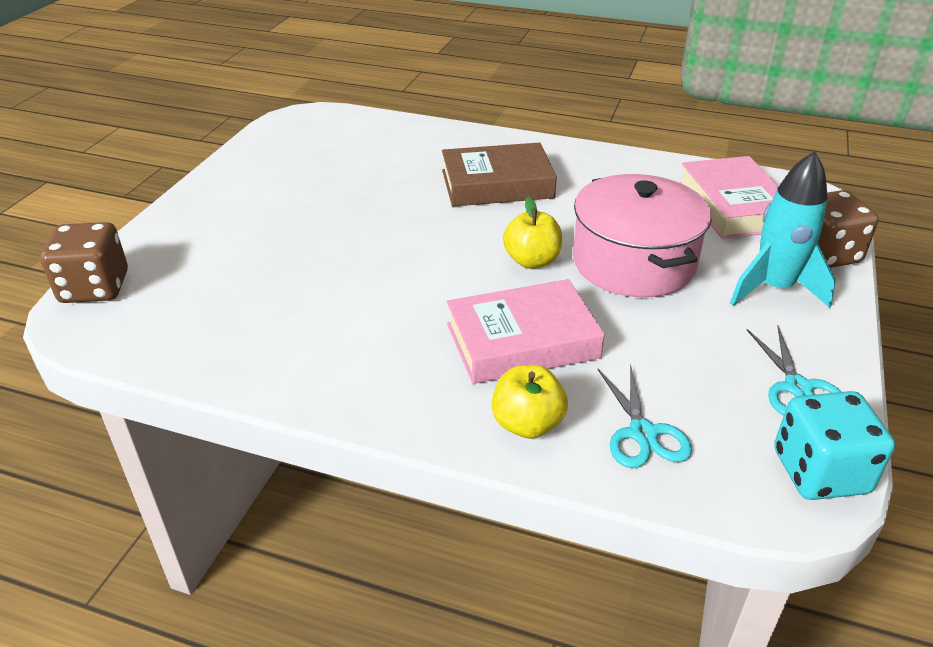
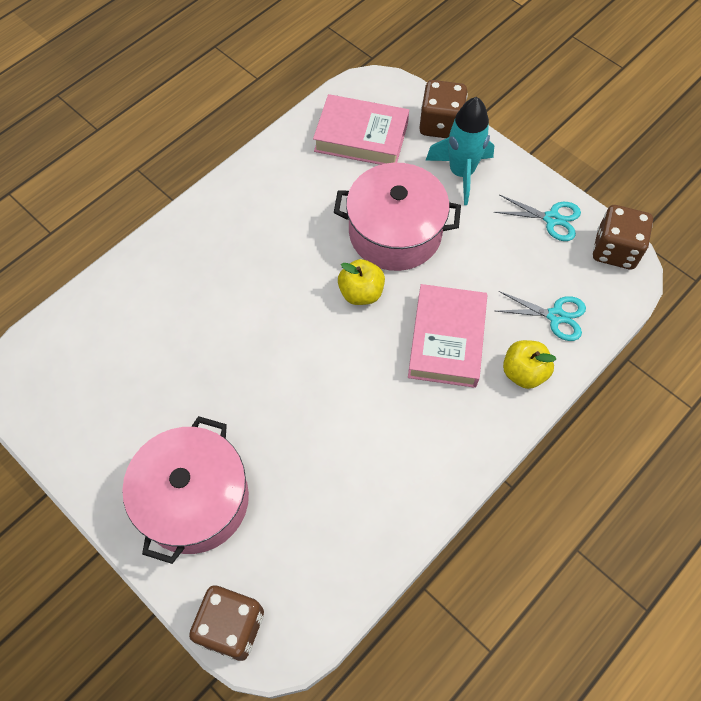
camera: 65 degrees left, 25 degrees up
(224, 229) = (194, 500): none -> pink pot
(497, 184) = (243, 267): brown book -> none
(820, 472) = (615, 250): turquoise dice -> brown dice

